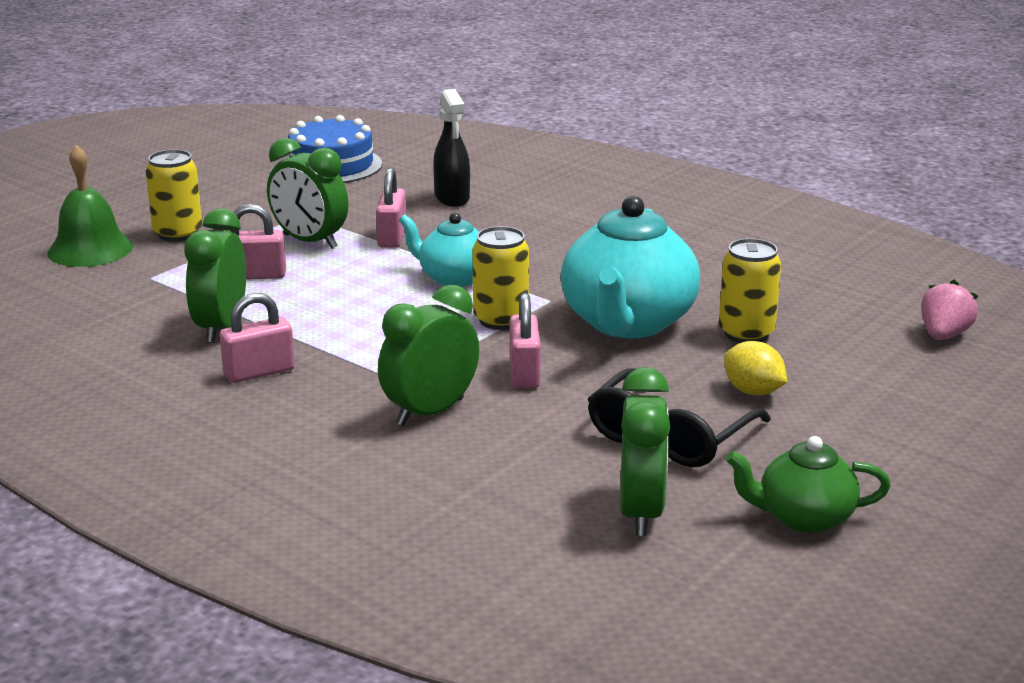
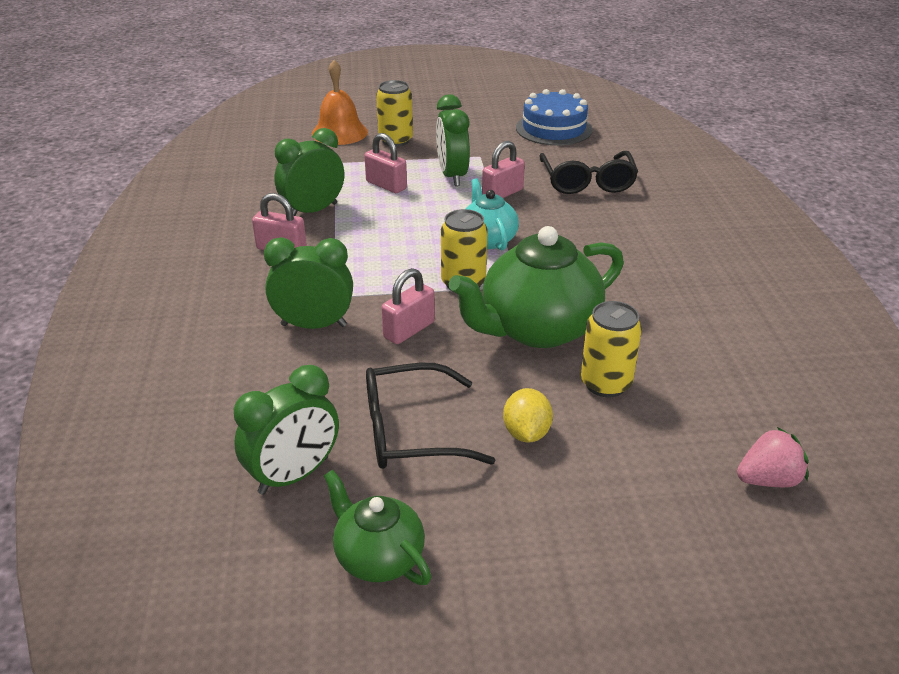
camera: 45 degrees right, 10 degrees up
(90, 249) = (339, 132): green bell -> orange bell
(452, 198) = (587, 181): black spray bottle -> black glasses
(627, 323) = (537, 329): turquoise teapot -> green teapot

